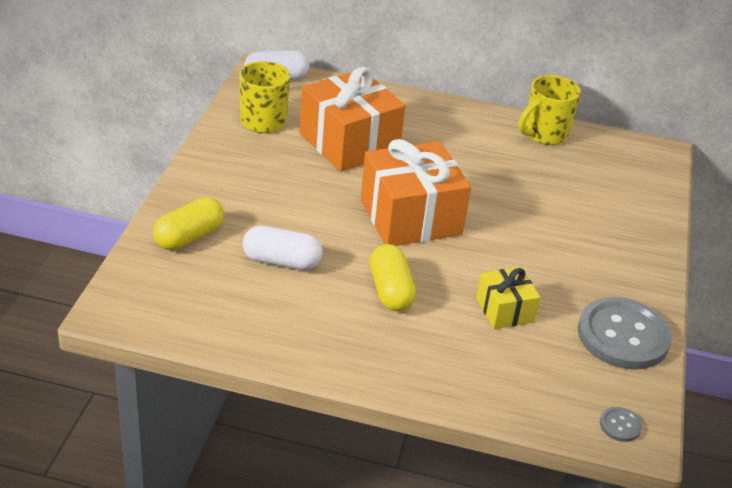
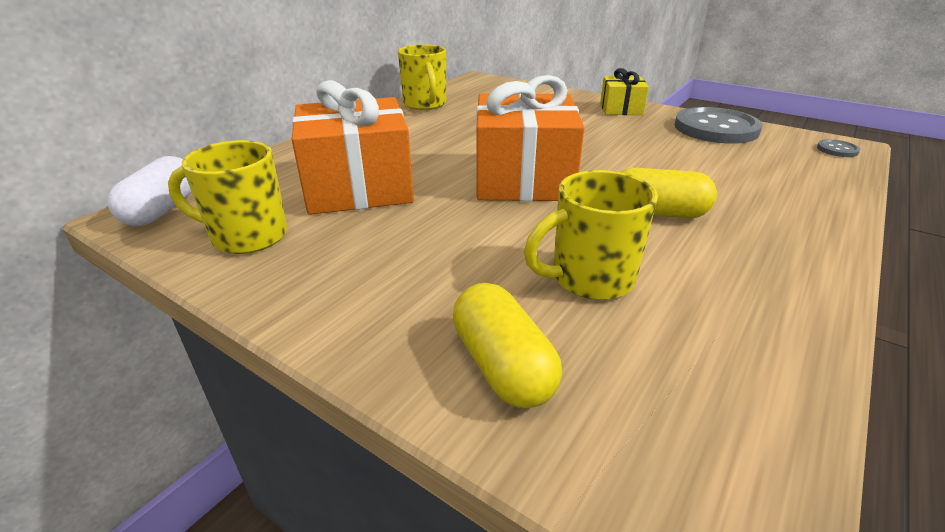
camera: 65 degrees left, 5 degrees down
(281, 261) = (589, 279): white capsule -> yellow mug
(504, 310) = (686, 163): yellow gift -> yellow gift (621, 109)

